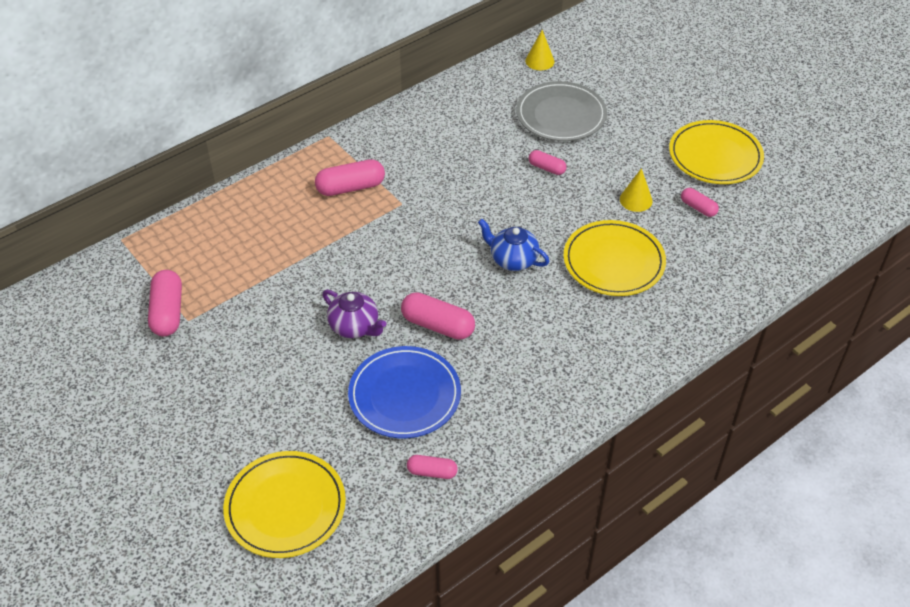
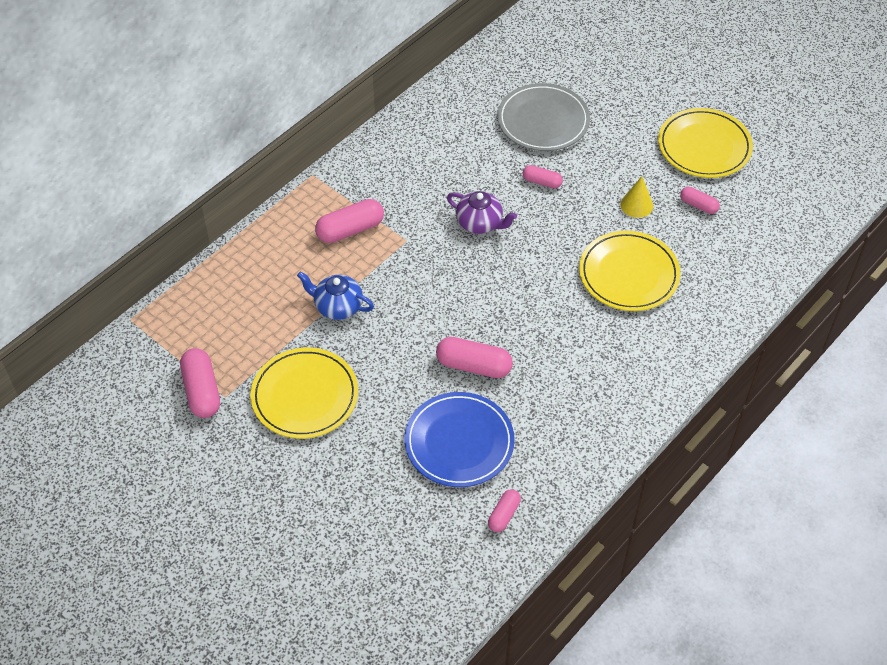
camera: 10 degrees left, 5 degrees up
(285, 507) = (373, 571): yellow plate -> yellow plate (305, 396)
(355, 326) = (393, 379): purple teapot -> purple teapot (480, 223)
(432, 472) = (504, 515): pink capsule -> pink capsule turned 60 degrees counterclockwise
(512, 259) = (530, 286): blue teapot -> blue teapot (337, 306)
(539, 61) = (508, 61): yellow cone -> none

